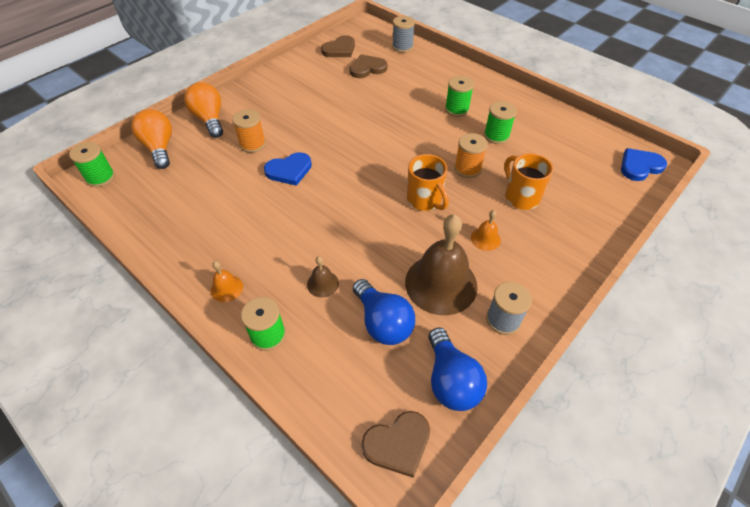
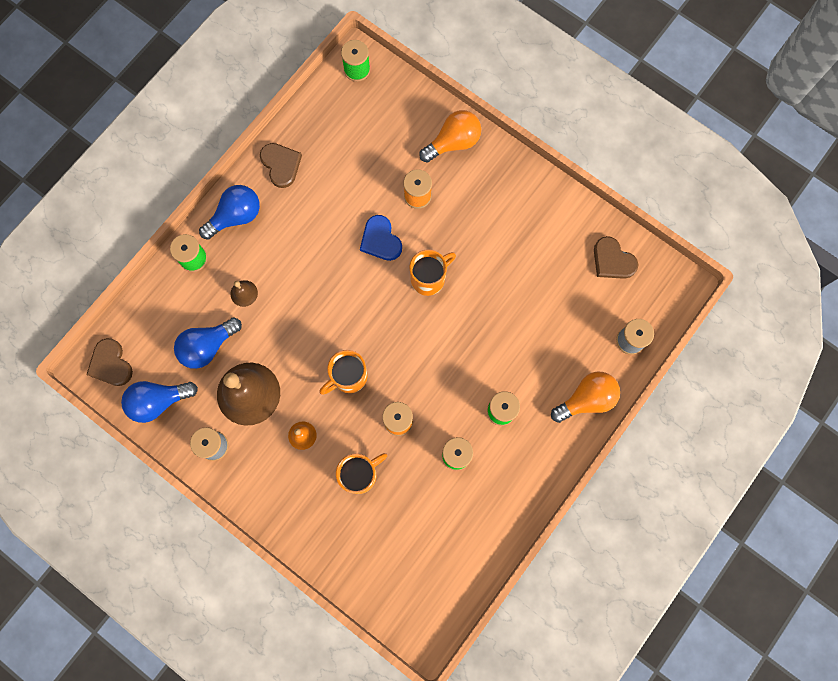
camera: 85 degrees right, 25 degrees up
(159, 148) = (403, 108): orange light bulb -> orange light bulb (586, 399)
(226, 288) = (236, 216): orange bell -> blue light bulb
(334, 142) = (429, 278): none -> orange mug
(367, 68) = (573, 299): brown heart -> brown heart (281, 165)
(640, 166) = (418, 614): blue heart -> none

